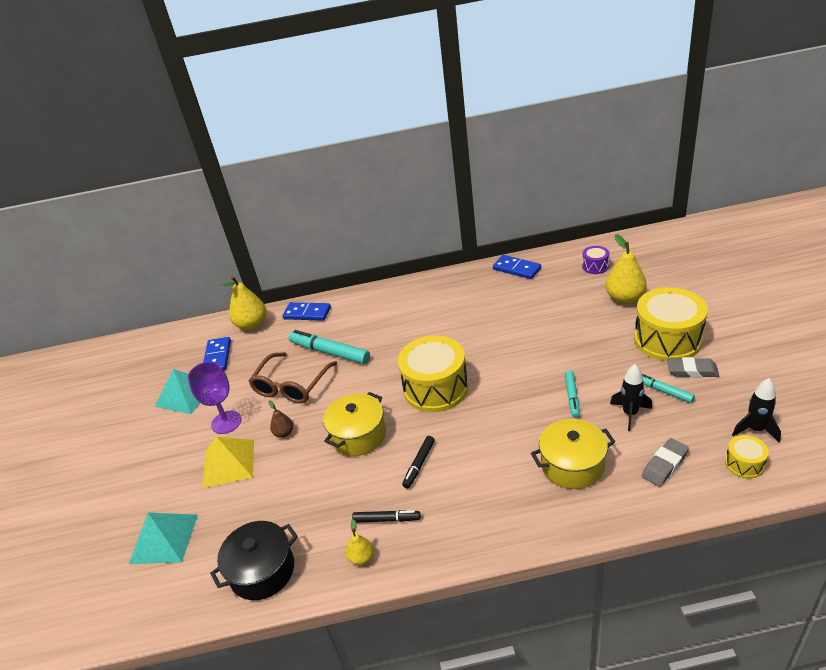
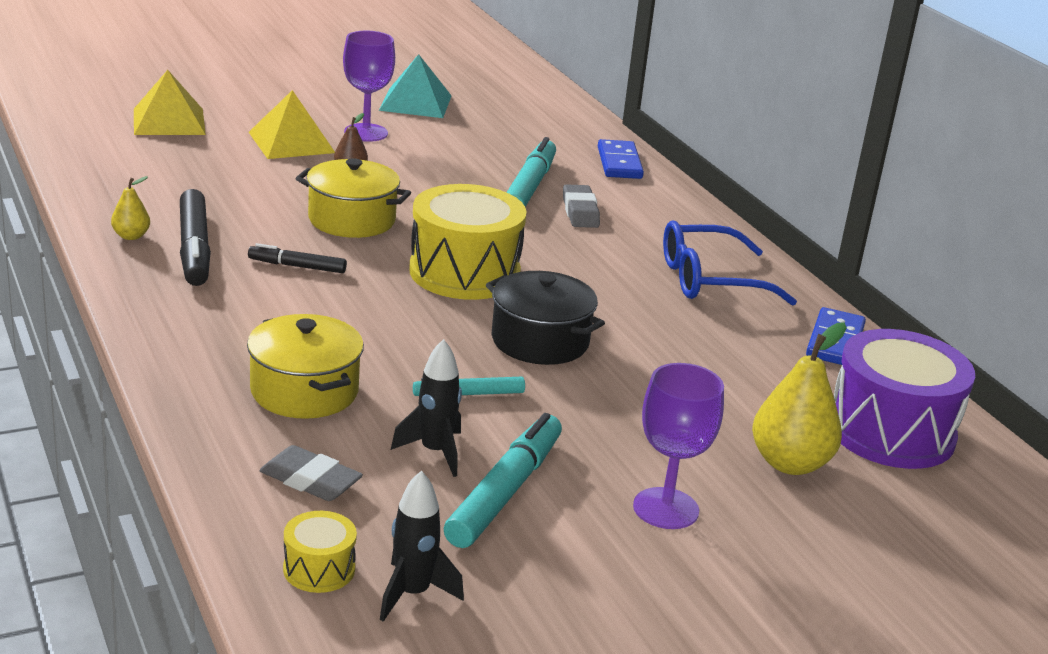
camera: 65 degrees right, 10 degrees down
(164, 538) = (169, 121): turquoise pyramid -> yellow pyramid
(217, 357) = (497, 113): blue domino -> none
(252, 325) = (576, 127): yellow pear -> none
(262, 571) = (117, 179): black pot -> black pot (540, 341)
(292, 385) = (448, 166): brown glasses -> none
(386, 519) = (194, 248): black marker -> black marker, size x1.77
(453, 298) = (711, 280): none -> blue glasses
(595, 266) = (891, 432): purple drum -> purple drum, size x2.17
(662, 391) = (505, 492): turquoise marker -> turquoise marker, size x1.77
(667, 340) = (665, 508): yellow drum -> purple goblet
(692, 371) = (574, 532): grey eraser -> grey eraser (580, 212)

